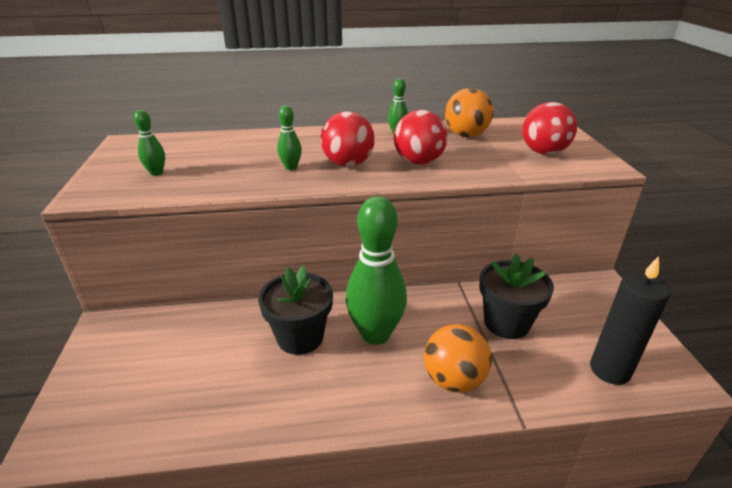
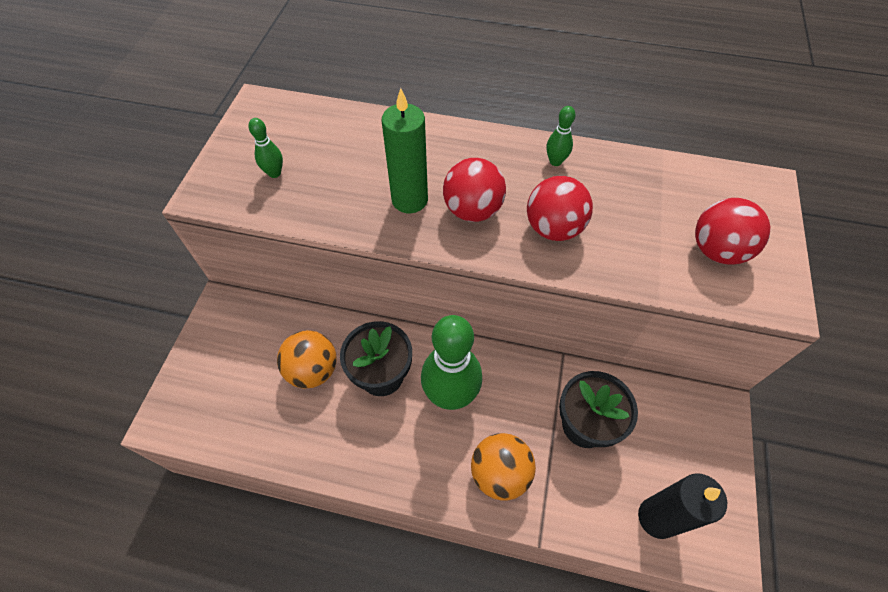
camera: 20 degrees right, 25 degrees up
(291, 167) = (409, 200): green bowling pin -> green candle
(466, 135) = (638, 187): orange ball -> orange ball (313, 370)

